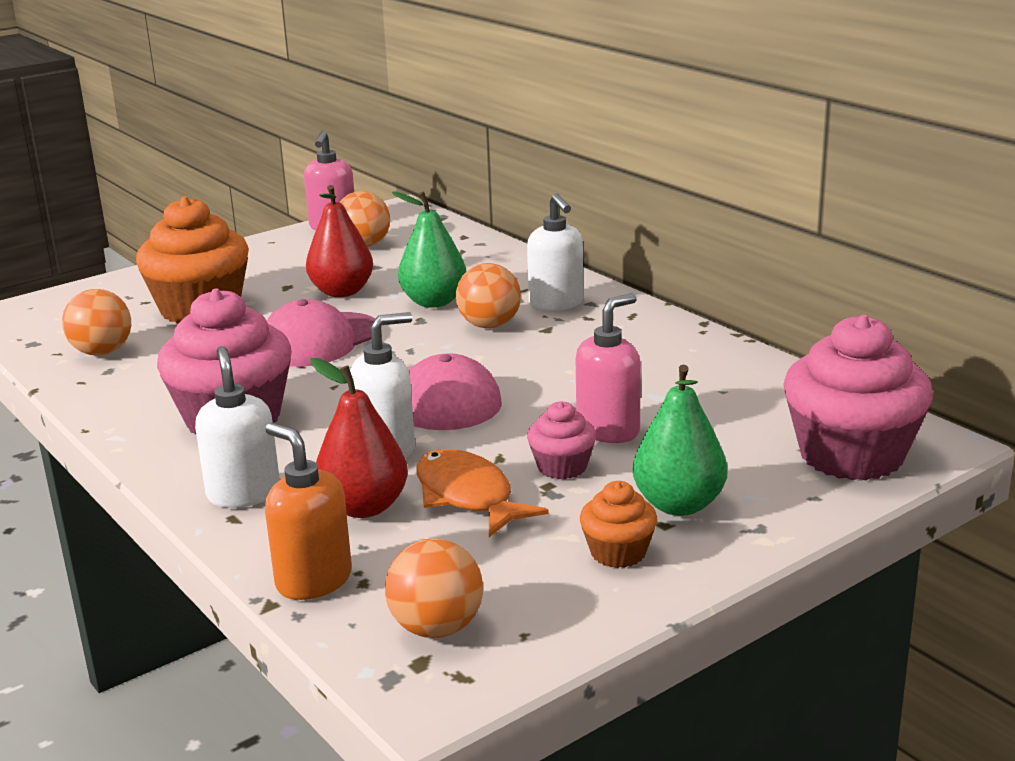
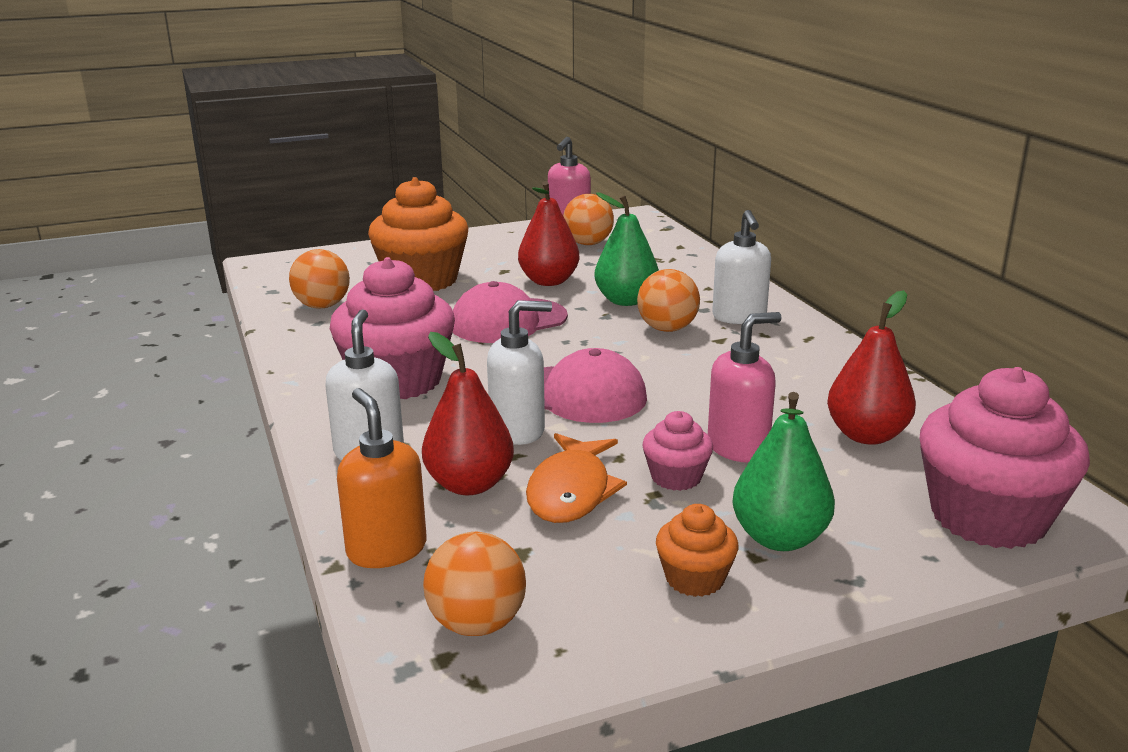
camera: 15 degrees right, 0 degrees up
(468, 496) = (571, 491): orange fish -> orange fish turned 150 degrees counterclockwise
(721, 400) = (866, 435): none -> red pear

